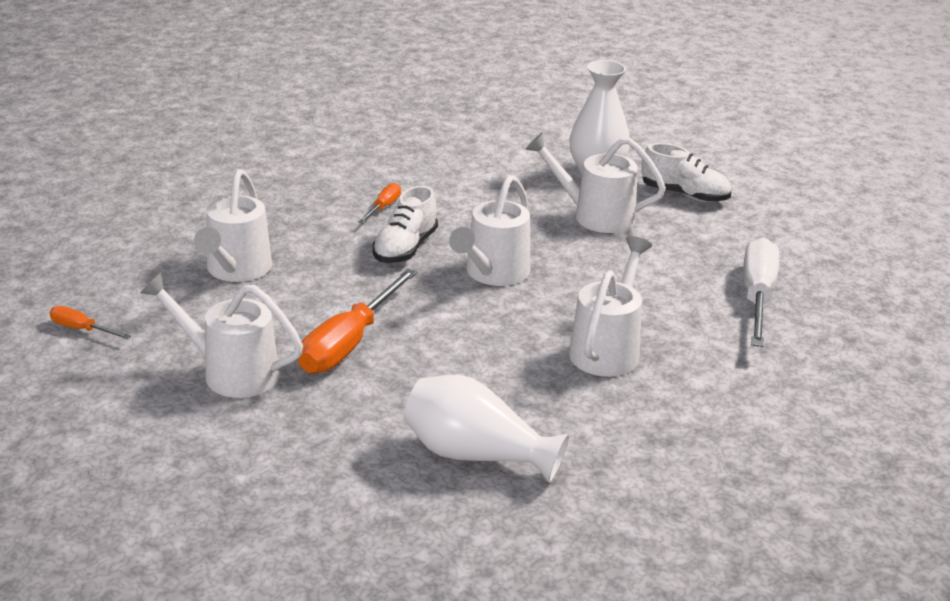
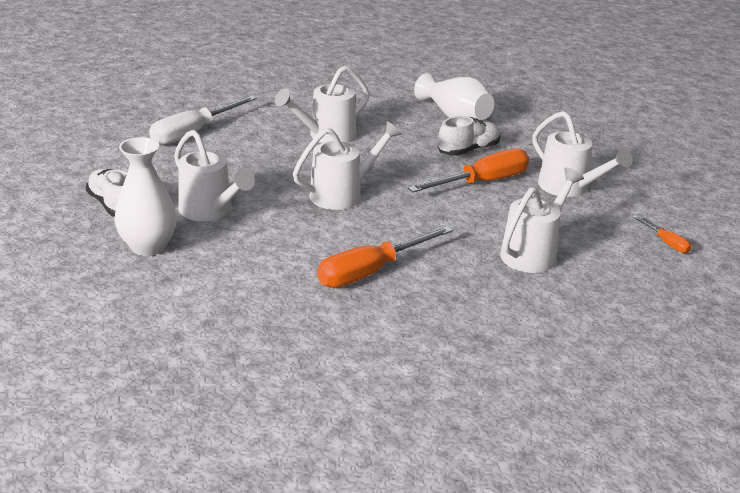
camera: 150 degrees left, 0 degrees up
(383, 207) = (370, 272): orange screwdriver -> orange screwdriver, size x2.08
(405, 248) = (387, 231): white shoe -> white shoe (468, 150)

